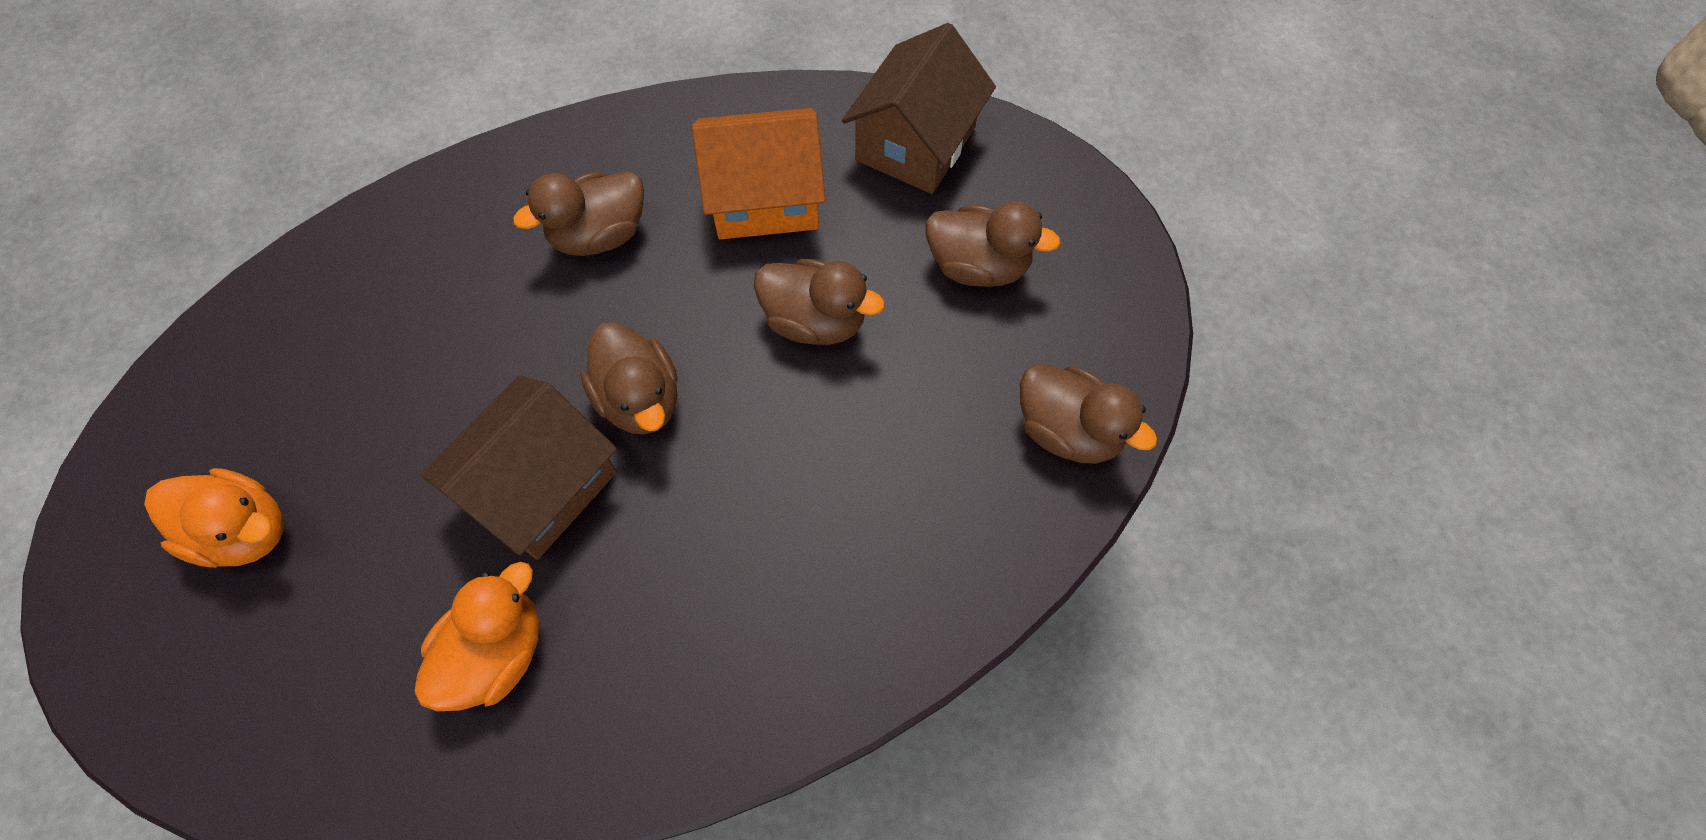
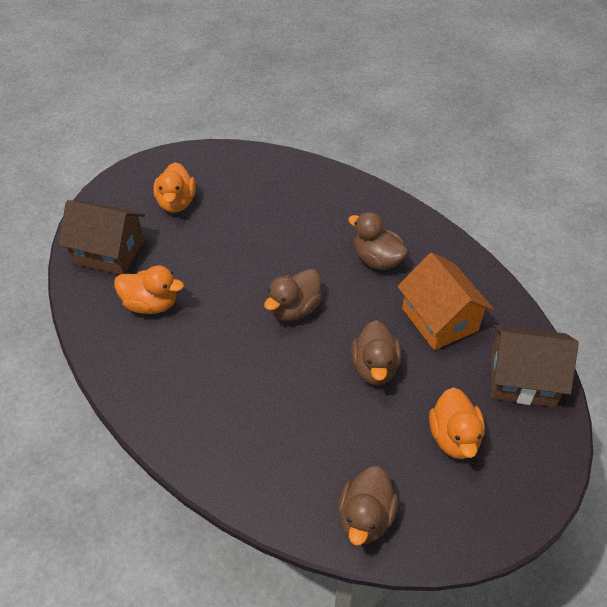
camera: 70 degrees right, 15 degrees down
(541, 486) = (233, 289): brown house -> brown house (109, 252)
(978, 266) = (454, 438): brown duck -> orange duck

